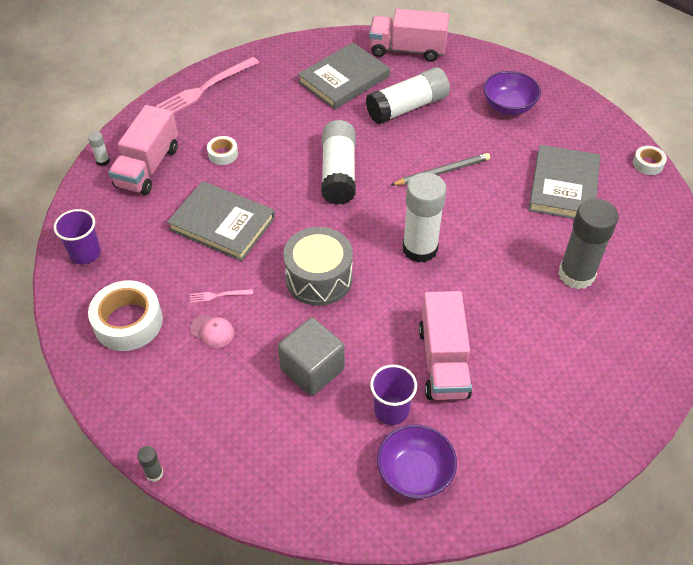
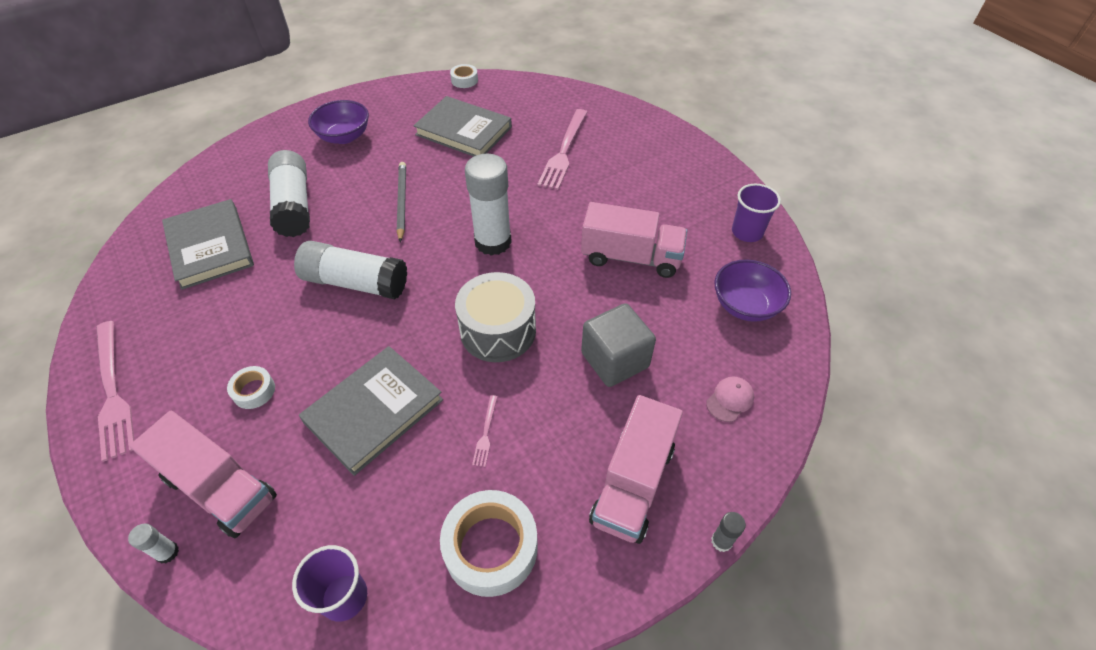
camera: 75 degrees left, 0 degrees up
(212, 331) = (537, 448): pink cap -> pink cap (730, 400)
(391, 410) = (676, 307): purple cup -> purple cup (747, 232)
(407, 50) = (206, 185): pink truck -> pink truck (633, 483)
(576, 274) = (564, 151): grey glue stick -> pink fork

